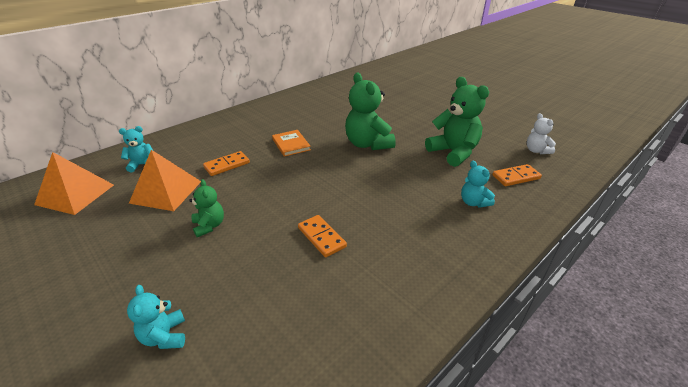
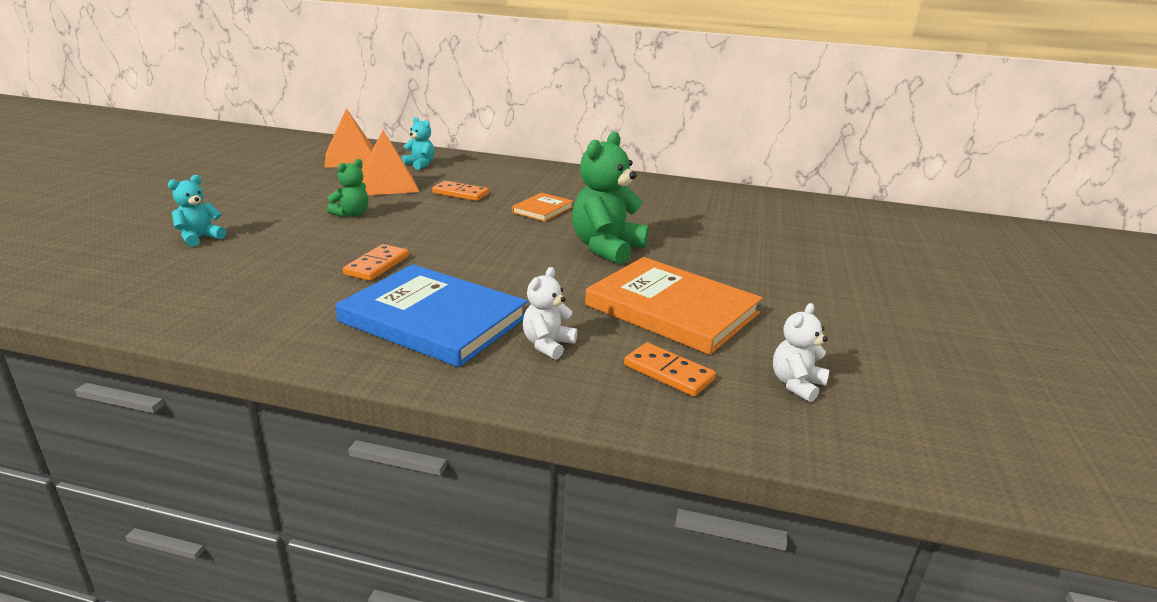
camera: 55 degrees right, 10 degrees down
(421, 234) = (433, 319): none -> blue book
(453, 152) = (672, 309): green teddy bear -> orange book
(473, 202) = (547, 345): turquoise teddy bear -> white teddy bear

